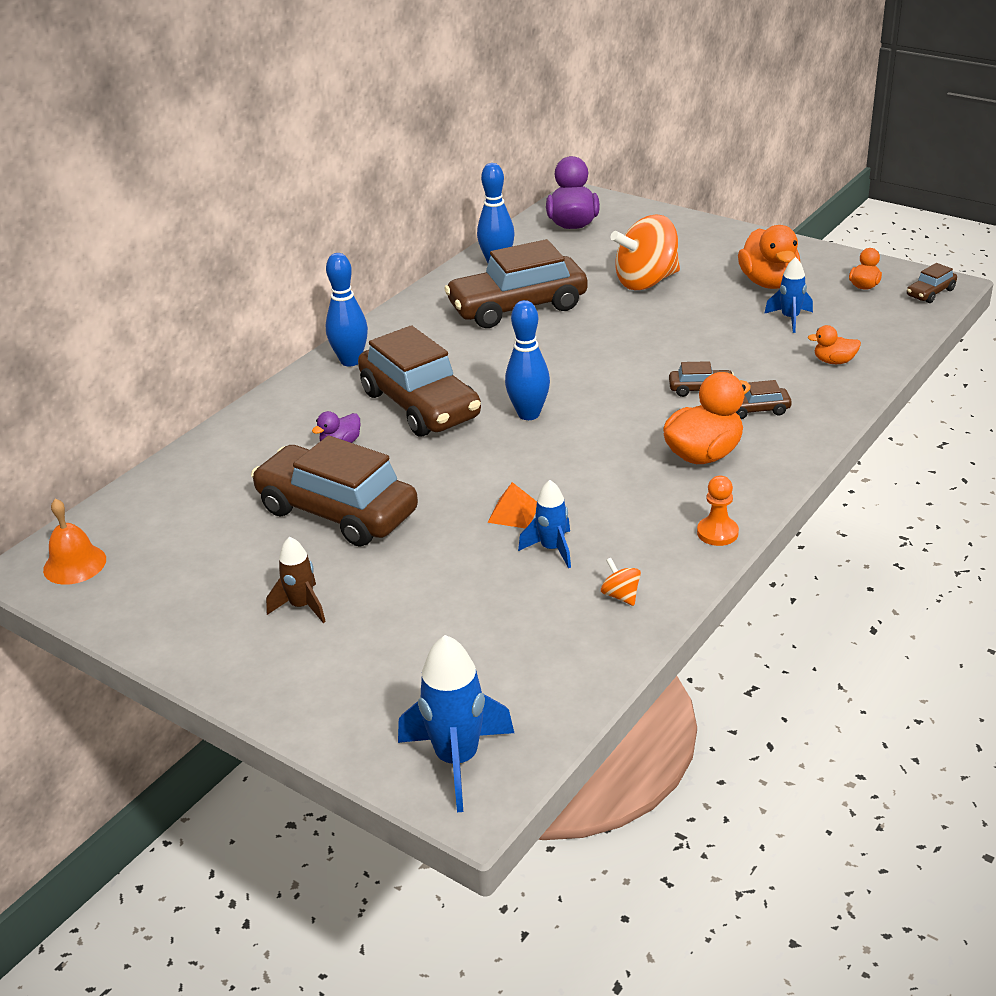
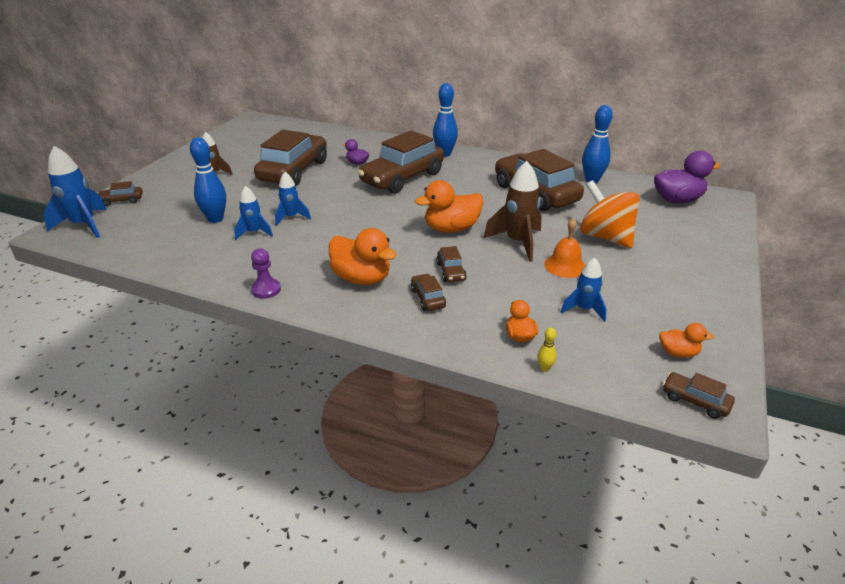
camera: 75 degrees right, 0 degrees up
(74, 564) = (255, 125): orange bell -> orange bell (565, 266)
(367, 723) = (121, 200): none -> brown car
(513, 513) = (291, 217): orange pyramid -> blue rocket
(528, 414) = (400, 211): blue bowling pin -> blue bowling pin (215, 219)
(621, 595) = (204, 259): orange spinning top -> none
(643, 337) = (517, 242): none -> brown rocket
(717, 533) = (266, 289): orange pawn -> purple pawn
(769, 283) = (644, 295): orange duck -> orange duck (451, 229)
(886, 355) = (544, 368): none -> yellow bowling pin

